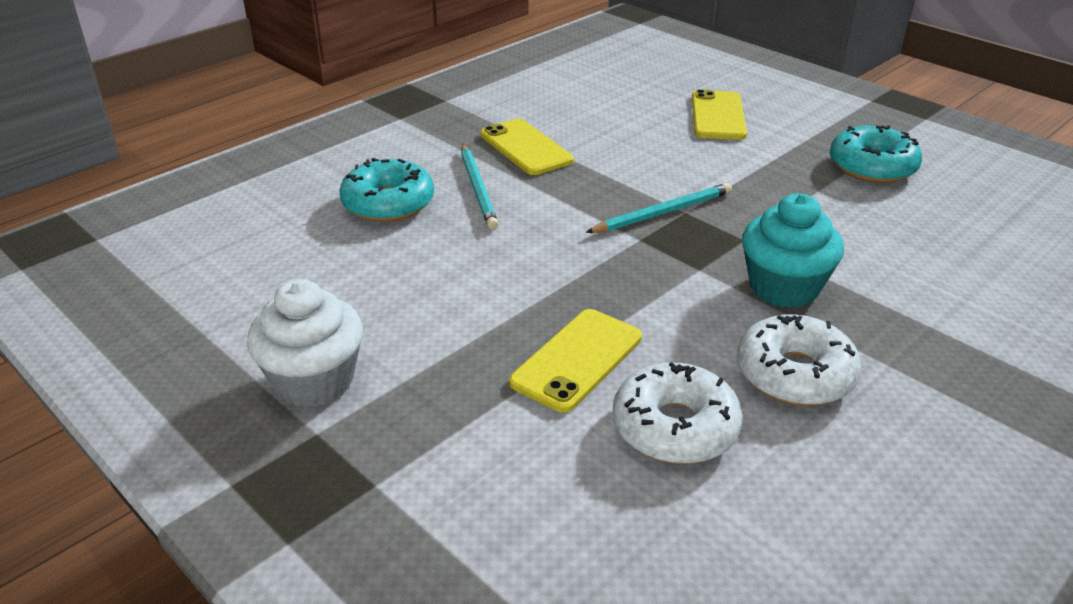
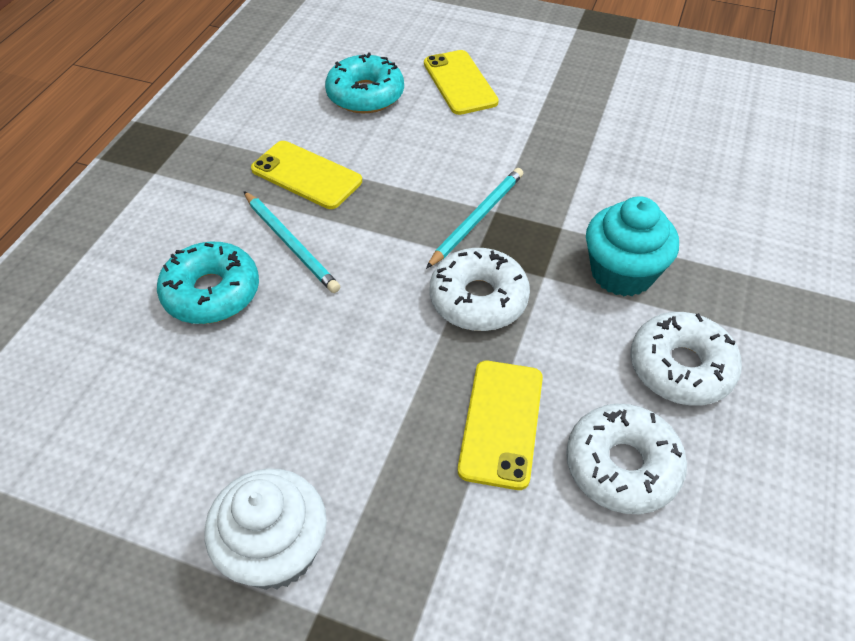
camera: 25 degrees left, 15 degrees up
(621, 268) = (478, 299): none -> white donut
(872, 167) = (618, 108): turquoise donut -> turquoise donut (365, 95)

